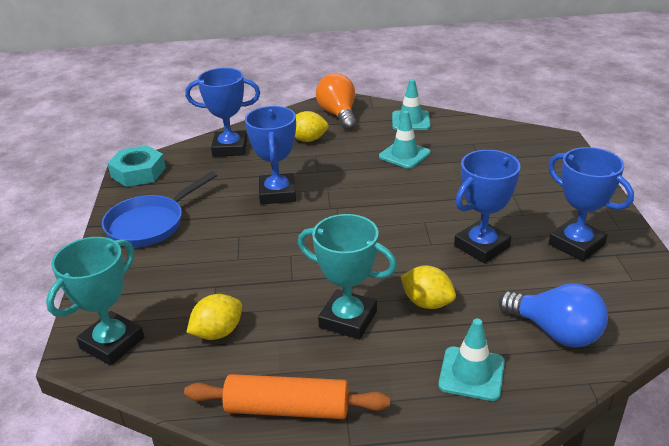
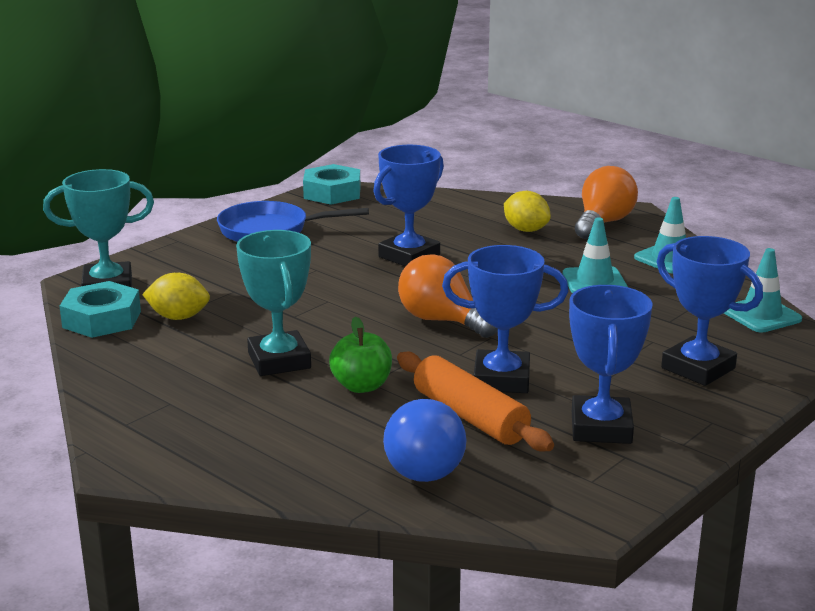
camera: 45 degrees right, 10 degrees down
(162, 374) = (102, 319): none -> turquoise nut
(230, 148) = (441, 207): blue trophy -> blue trophy (698, 368)
(287, 408) = (131, 382): orange rolling pin -> orange rolling pin (470, 416)
(381, 227) = (442, 321): none -> orange light bulb
(427, 303) = (361, 386): yellow lemon -> green apple
(471, 373) = (292, 443): turquoise traffic cone -> turquoise traffic cone (761, 315)

